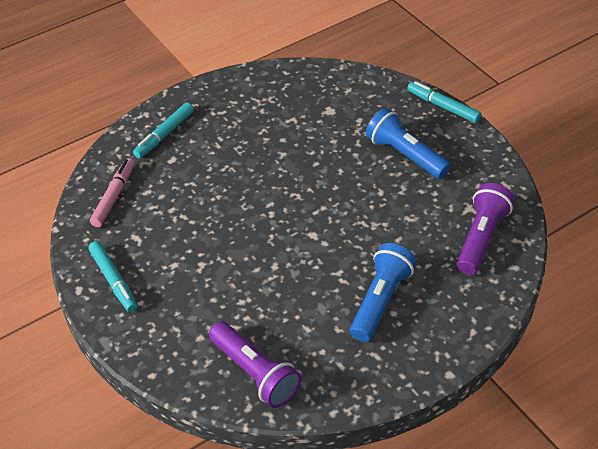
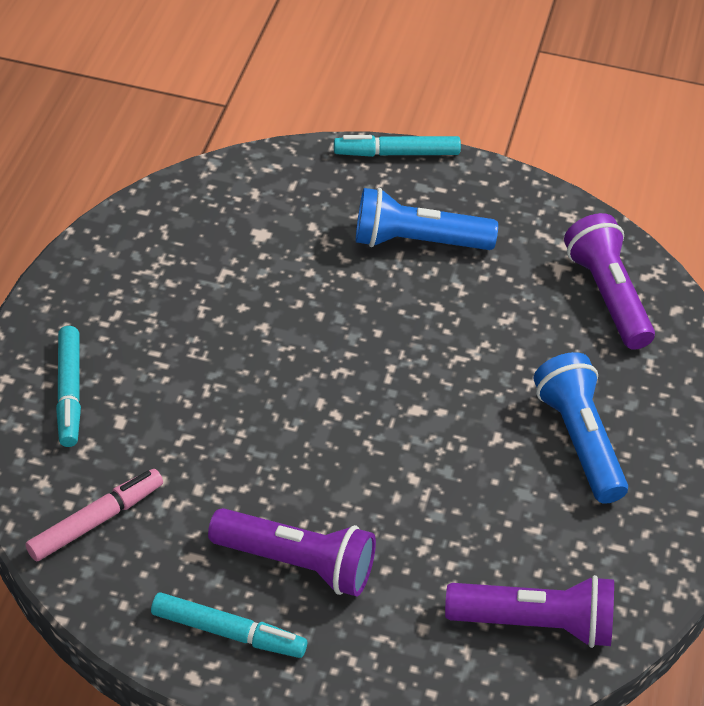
camera: 45 degrees left, 0 degrees up
(114, 196) = (96, 521): pink marker -> pink marker turned 75 degrees clockwise
(177, 270) = (297, 563): none -> purple flashlight

